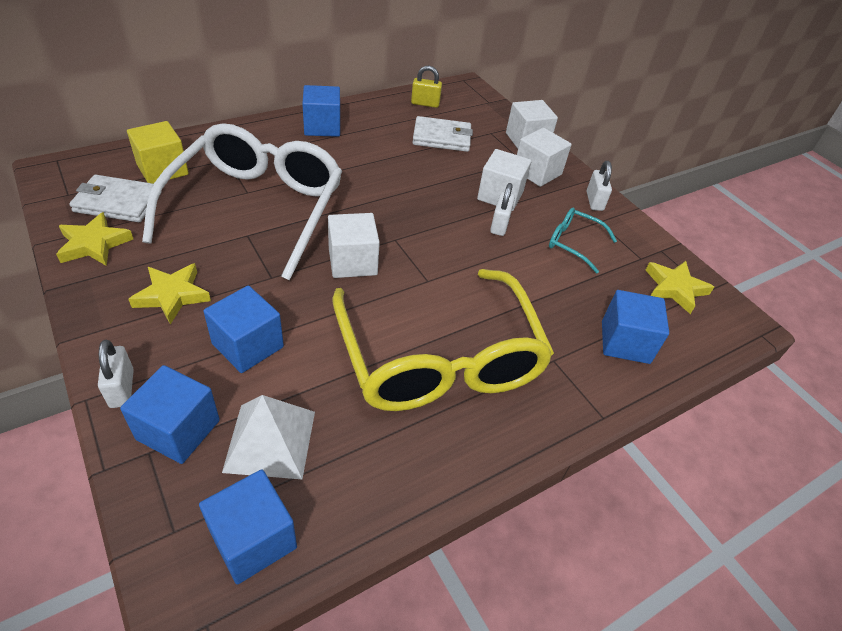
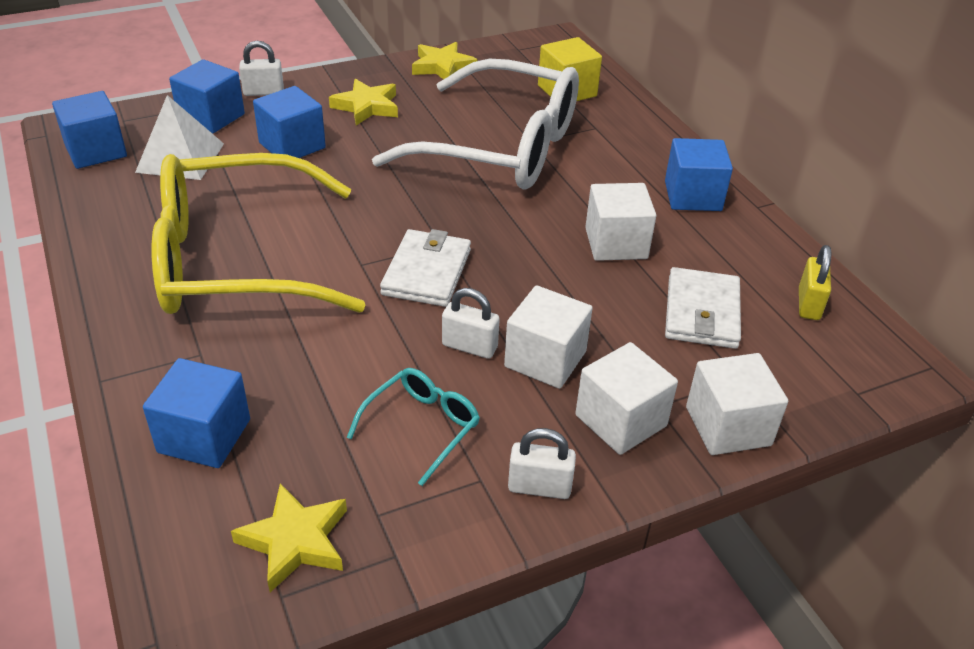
camera: 100 degrees right, 5 degrees down
(118, 202) = (506, 72): white wallet -> white wallet (427, 272)
(352, 262) = (402, 209): white cube -> white cube (616, 243)

